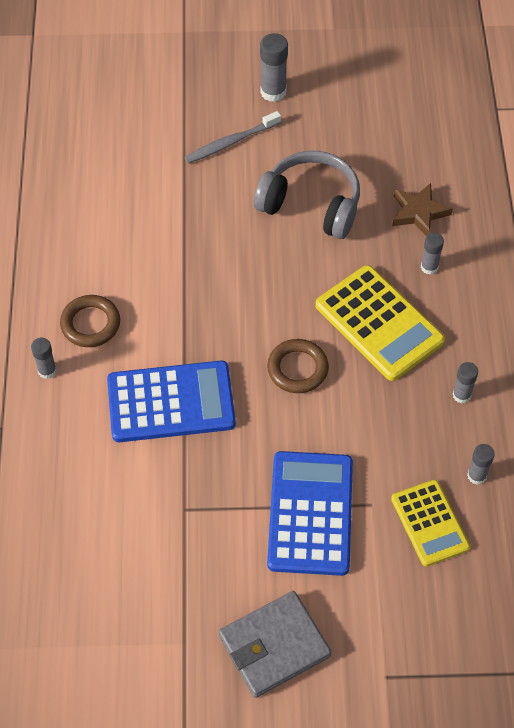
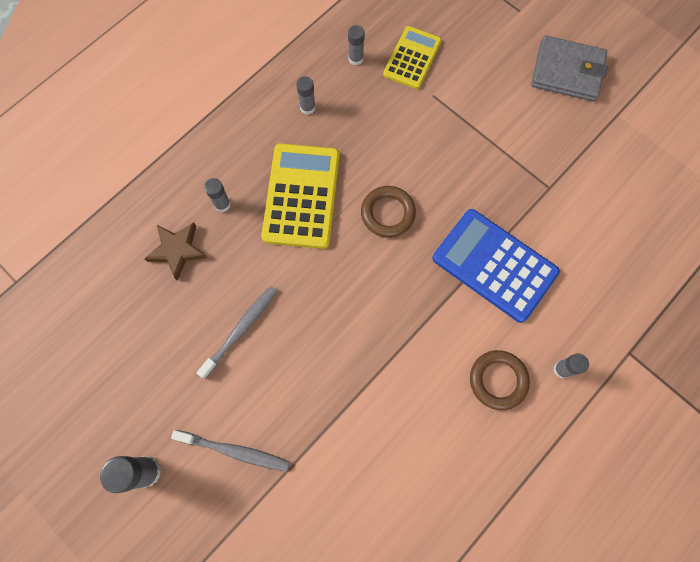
camera: 135 degrees left, 15 degrees up
(310, 513) = (475, 120): blue calculator -> none
(311, 204) = (240, 330): grey headphones -> grey toothbrush

